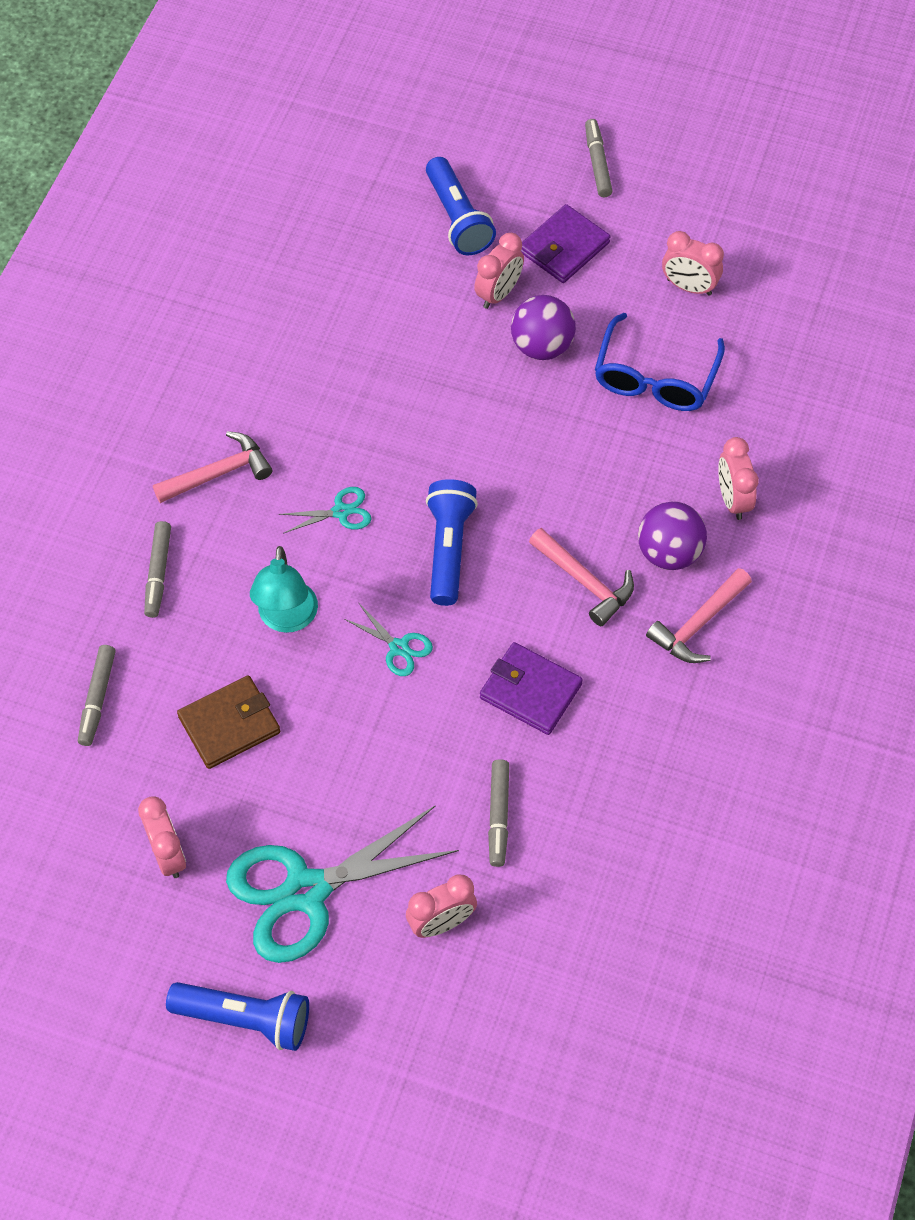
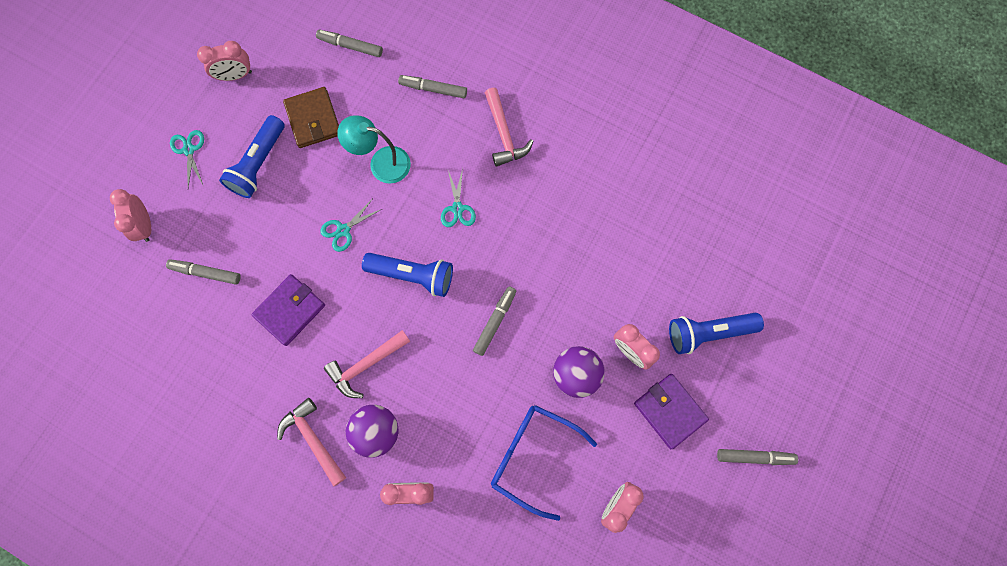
camera: 100 degrees right, 15 degrees up
(246, 1019) = (120, 106): blue flashlight -> blue flashlight (258, 164)
(306, 891) = (189, 150): turquoise scissors -> turquoise scissors, size x0.44
(493, 443) = (495, 322): none -> grey marker

